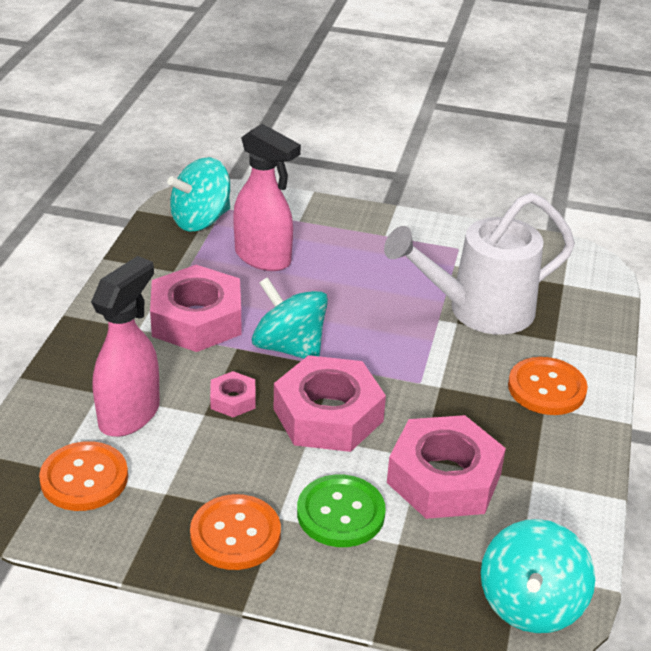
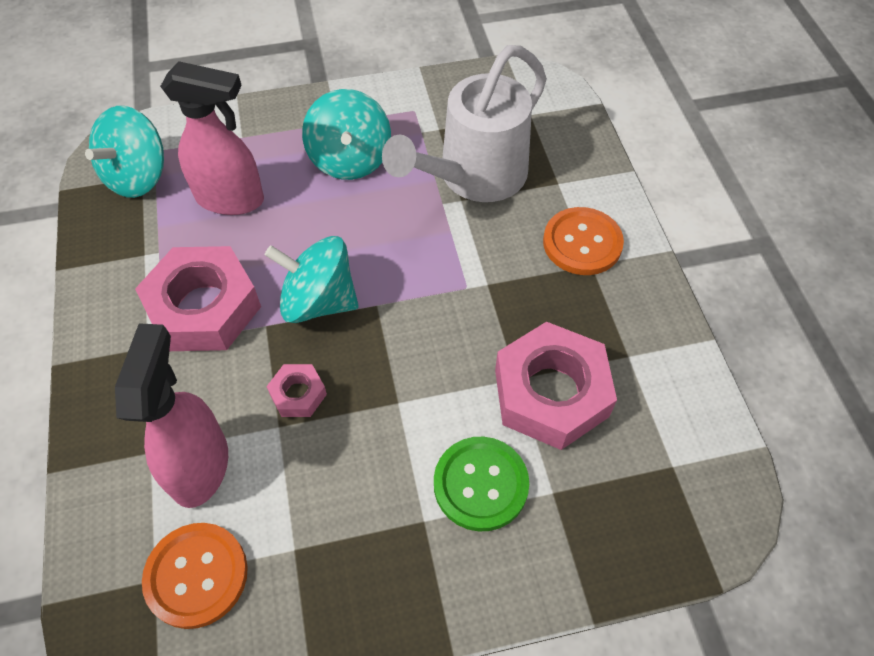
camera: 25 degrees left, 20 degrees up
(235, 534) = (394, 565): orange button -> none
(328, 415) = (402, 368): pink nut -> none
(530, 604) = (705, 501): turquoise spinning top -> turquoise spinning top (350, 159)

